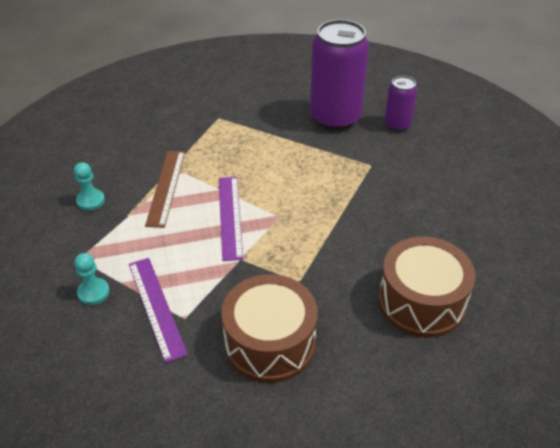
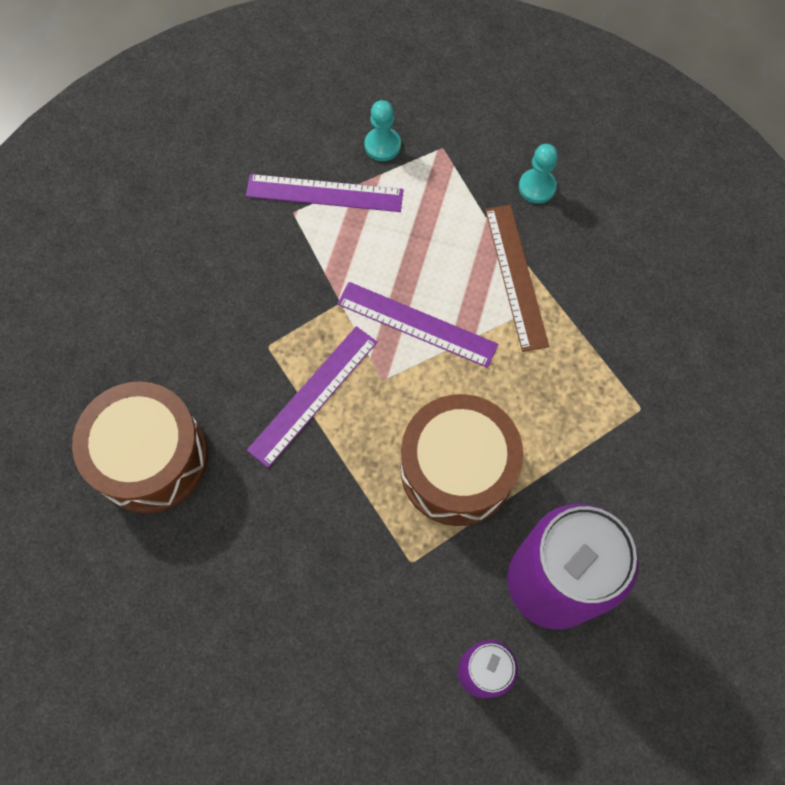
camera: 120 degrees right, 25 degrees up
(166, 187) = (516, 276): brown ruler -> brown ruler turned 45 degrees clockwise
(270, 343) = (208, 274): brown drum -> brown drum (457, 469)
(314, 243) = (313, 395): none -> purple ruler

